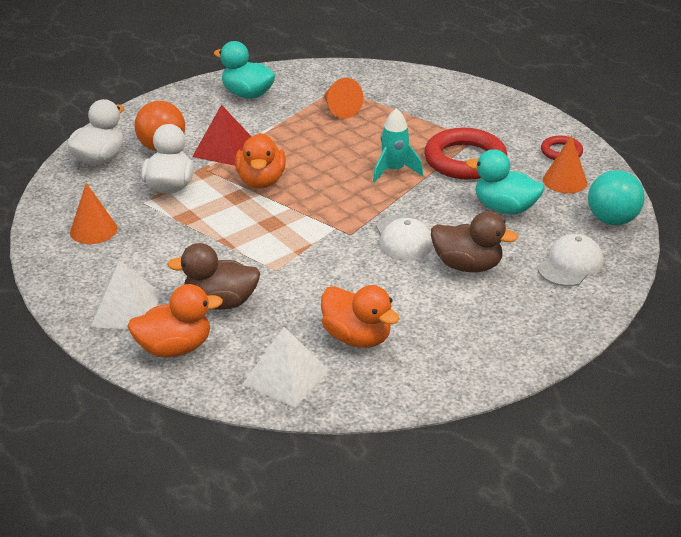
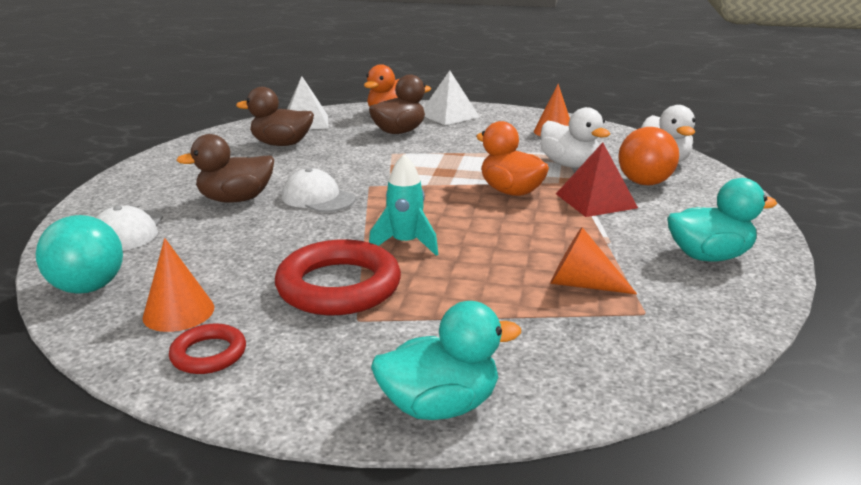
camera: 140 degrees right, 10 degrees down
(357, 337) = (281, 144): orange duck -> brown duck
(504, 208) = (238, 253): turquoise duck -> turquoise duck (440, 405)

